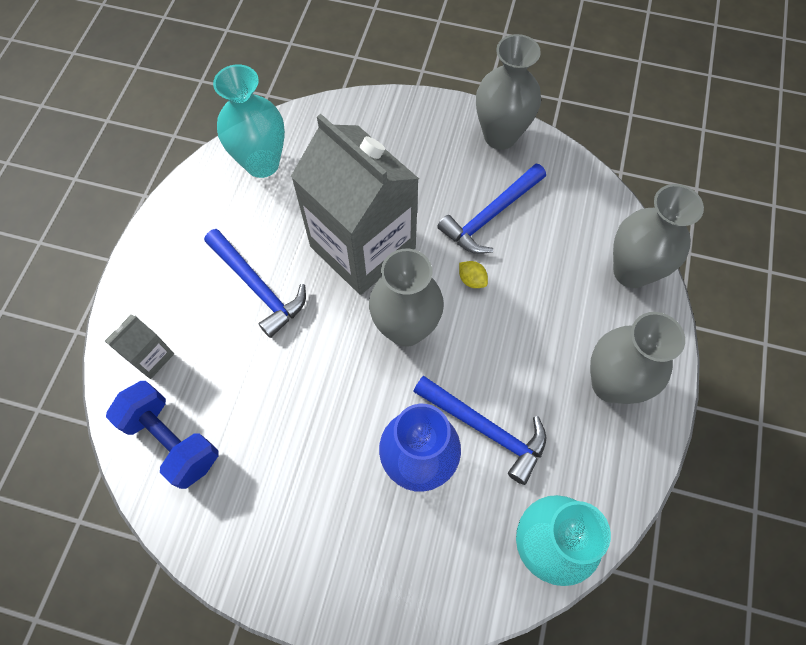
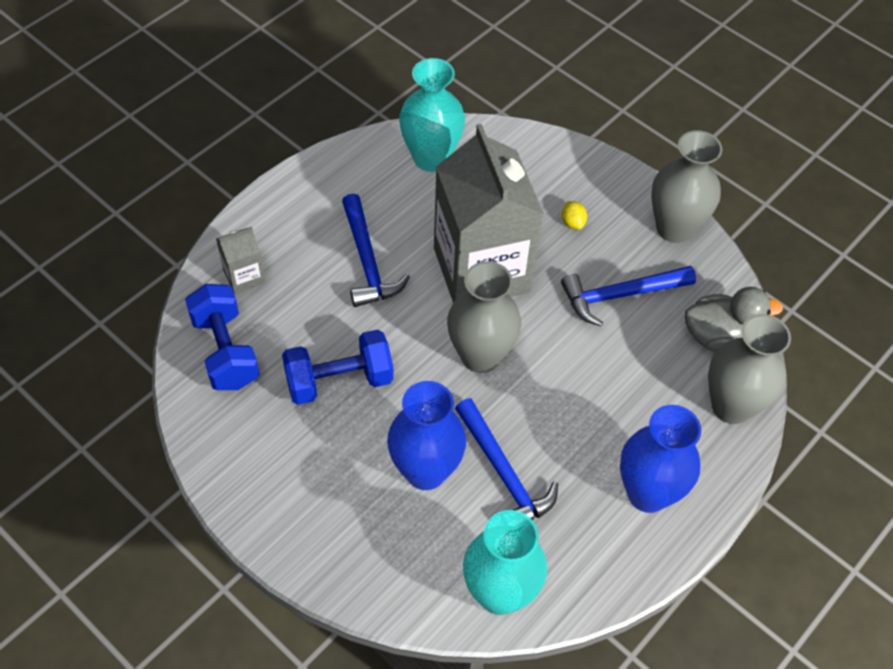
camera: 25 degrees right, 10 degrees down
(294, 415) = (339, 381): none -> blue dumbbell
(472, 280) = (567, 343): yellow lemon -> yellow lemon (572, 222)
(587, 214) = (719, 336): none -> grey duck
(611, 384) = (647, 493): grey vase -> blue vase

